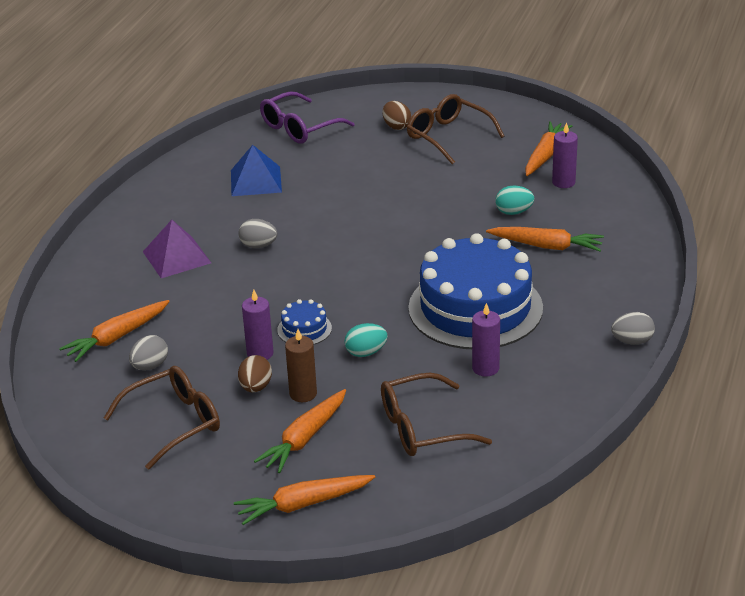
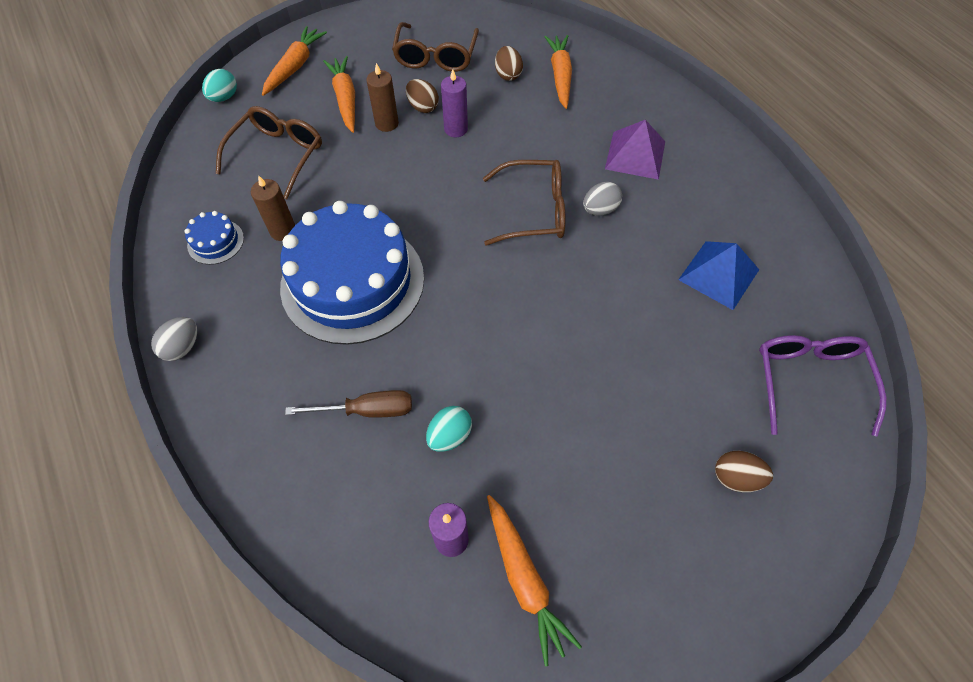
camera: 130 degrees right, 25 degrees up
(150, 366) = (508, 75): grey egg -> brown egg
(304, 329) = (454, 167): blue cake -> blue cake (215, 242)
(366, 352) = (386, 180): turquoise egg -> turquoise egg (224, 97)
(447, 136) = (665, 511): brown glasses -> brown glasses (534, 211)
(485, 368) = (283, 231): purple candle -> brown candle
(547, 246) = (367, 410): orange carrot -> brown screwdriver

